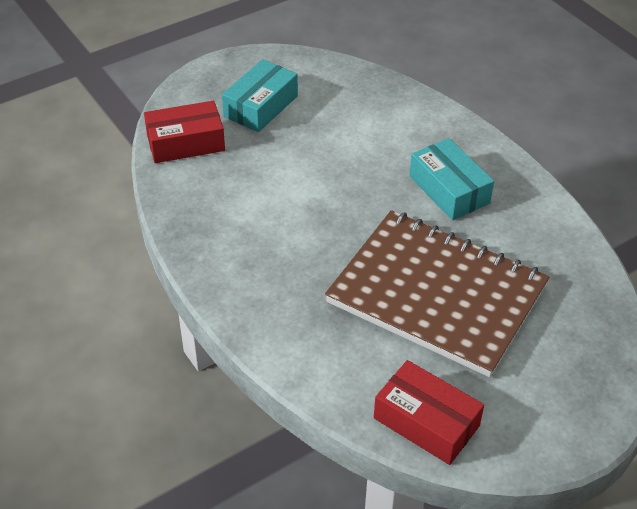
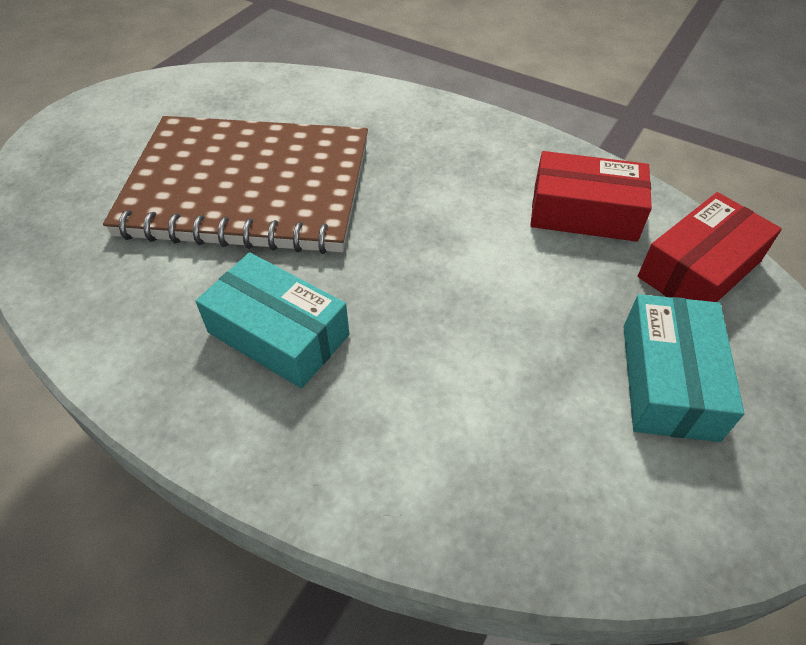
camera: 155 degrees right, 5 degrees up
(426, 422) = (223, 87): red box -> red box (584, 212)

